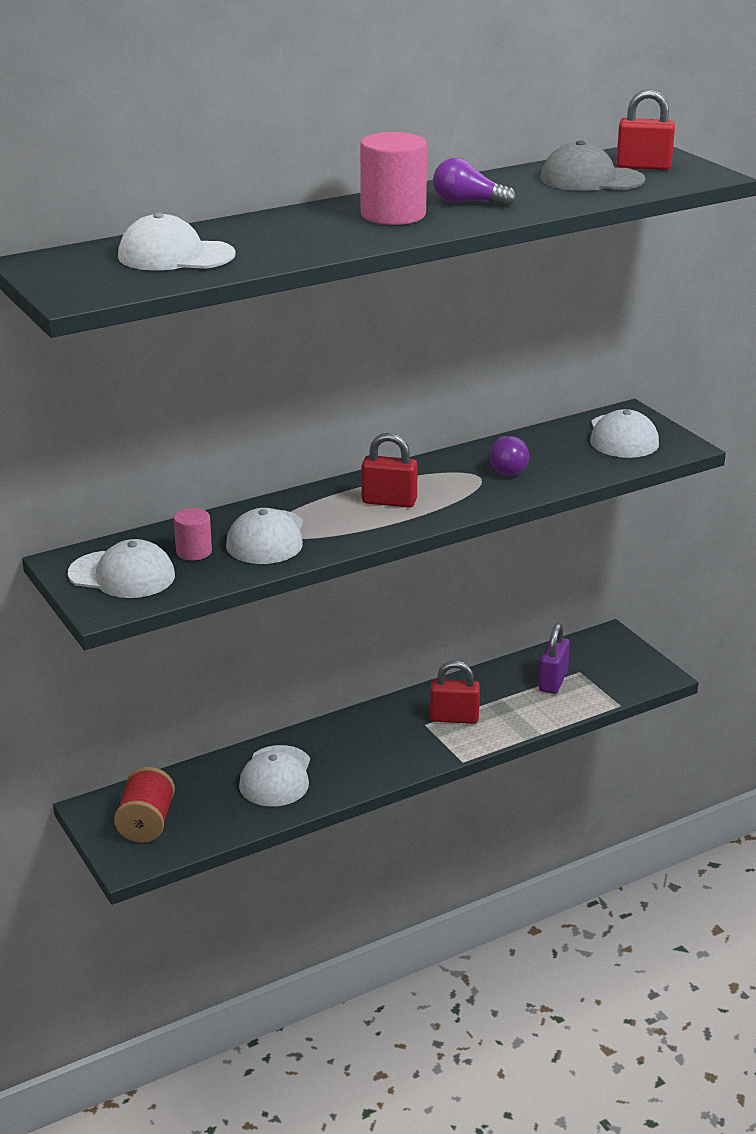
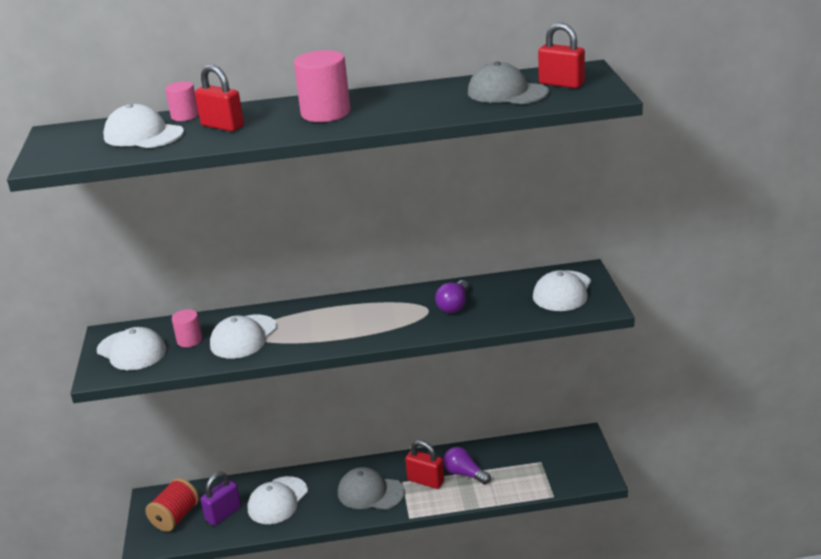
camera: 25 degrees right, 0 degrees up
(202, 231) = (185, 116): none -> pink cylinder
(389, 501) = (348, 321): red padlock -> red padlock (222, 126)
(393, 744) = (370, 492): none -> grey cap
(467, 203) = (390, 106): purple light bulb -> purple light bulb (464, 474)
(553, 681) = (515, 466): purple padlock -> purple padlock (223, 514)

